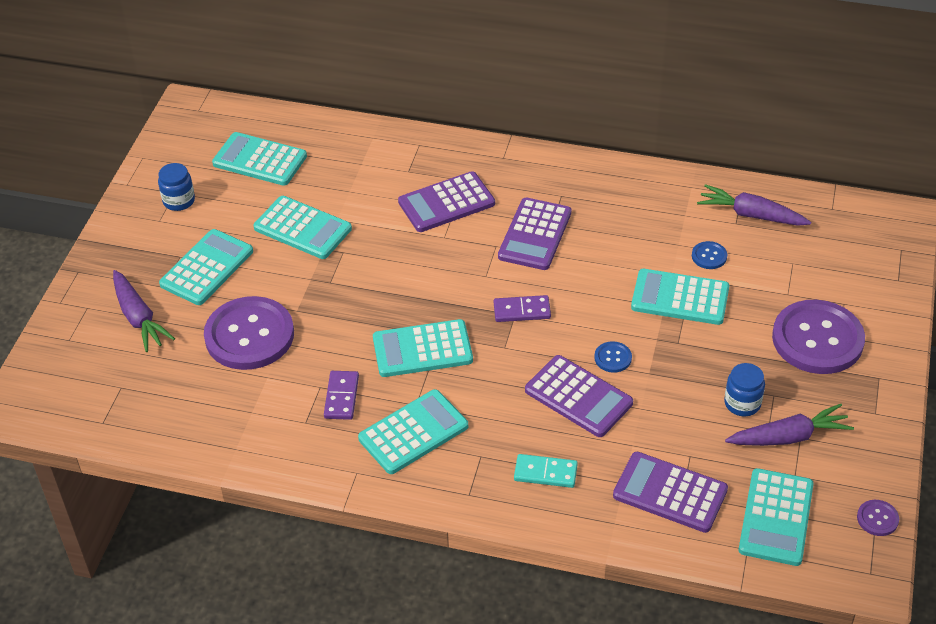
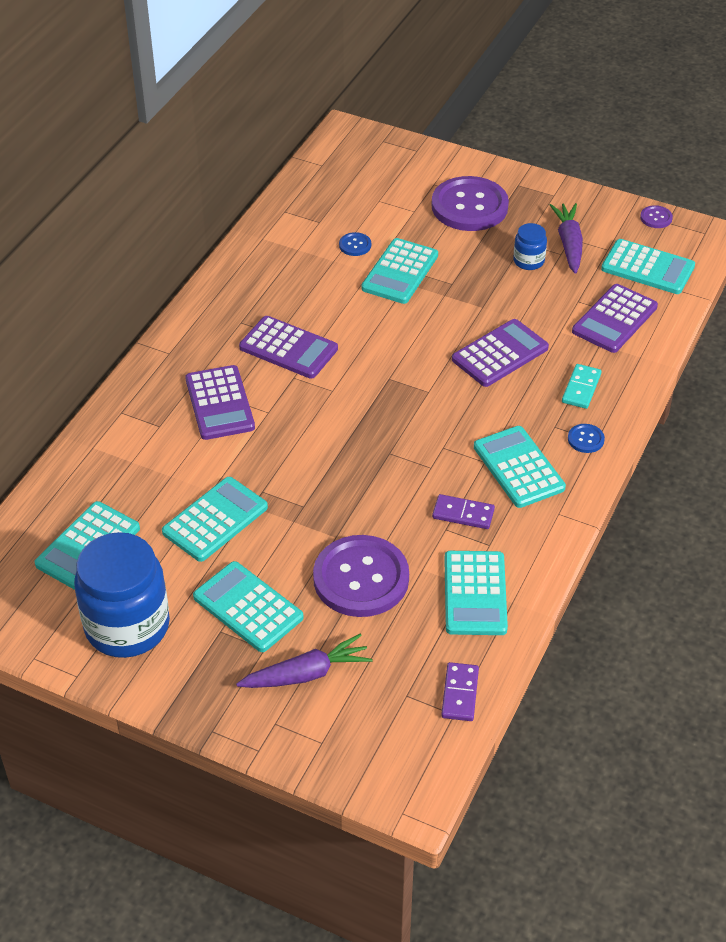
camera: 80 degrees left, 0 degrees up
(179, 201) = (127, 626): blue jar -> blue jar, size x2.20
(422, 349) = (416, 448): turquoise calculator -> turquoise calculator (475, 594)
(522, 310) = (386, 373): purple domino -> purple domino (459, 693)
(613, 358) = (460, 325): blue button -> blue button (585, 439)
(751, 215) = (312, 211): purple carrot -> none

